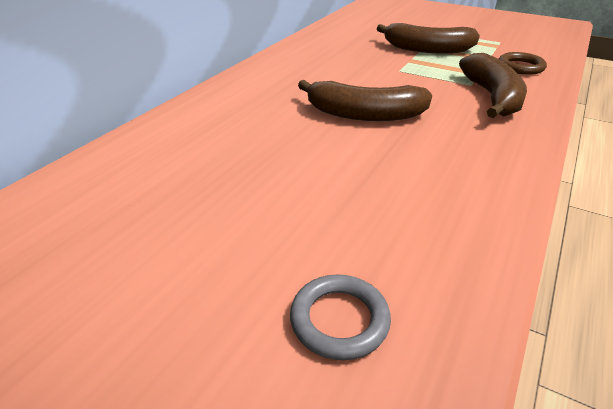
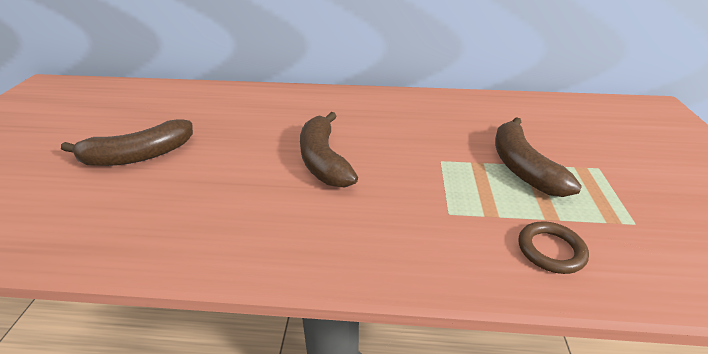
camera: 65 degrees right, 0 degrees up
(339, 320) = (67, 203): grey ring -> none
(492, 97) = (424, 233): brown banana -> brown banana (138, 156)

